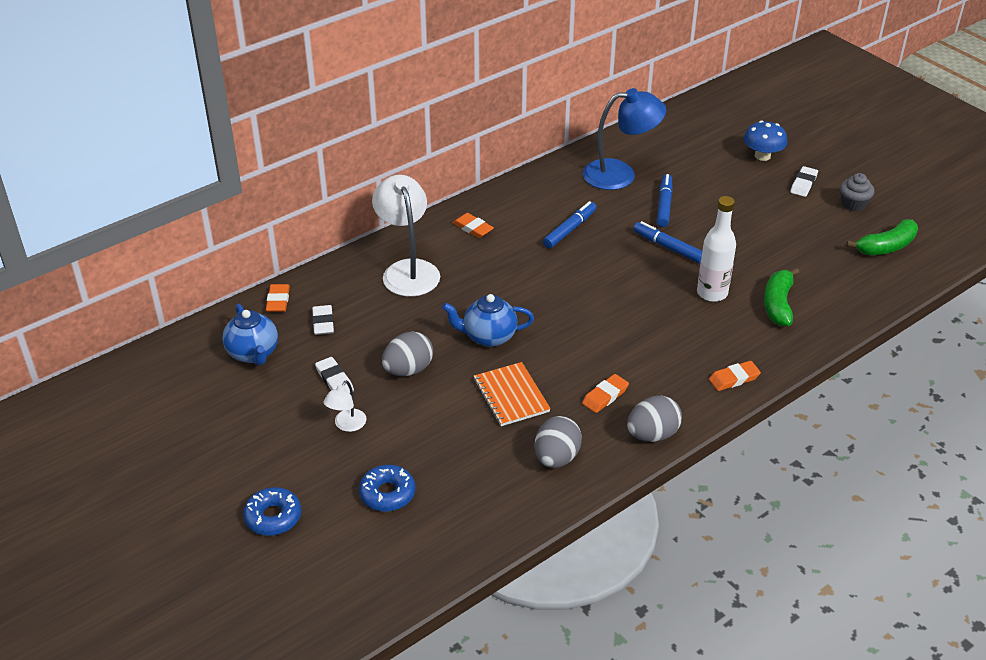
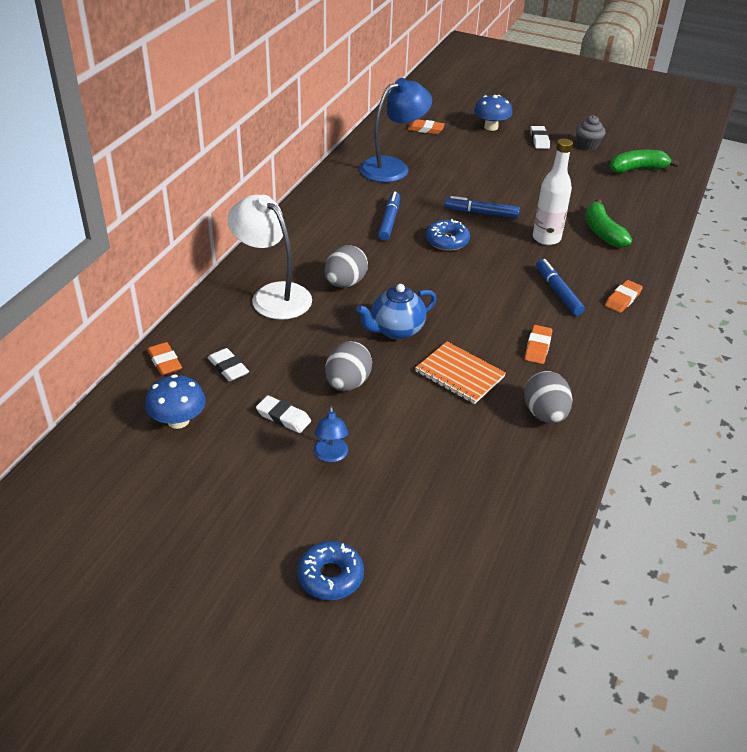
camera: 30 degrees left, 0 degrees up
(253, 353) = (178, 420): blue teapot -> blue mushroom
(347, 425) = (331, 455): white lamp -> blue lamp
(387, 494) = (424, 506): blue donut -> blue donut (447, 241)
(473, 228) = (303, 242): orange eraser -> orange eraser (425, 129)
(652, 434) = (603, 365): grey egg -> grey egg (345, 283)
(664, 205) = (449, 182): blue marker -> blue marker (558, 292)
(886, 247) = (637, 169): green banana -> green banana turned 135 degrees counterclockwise

